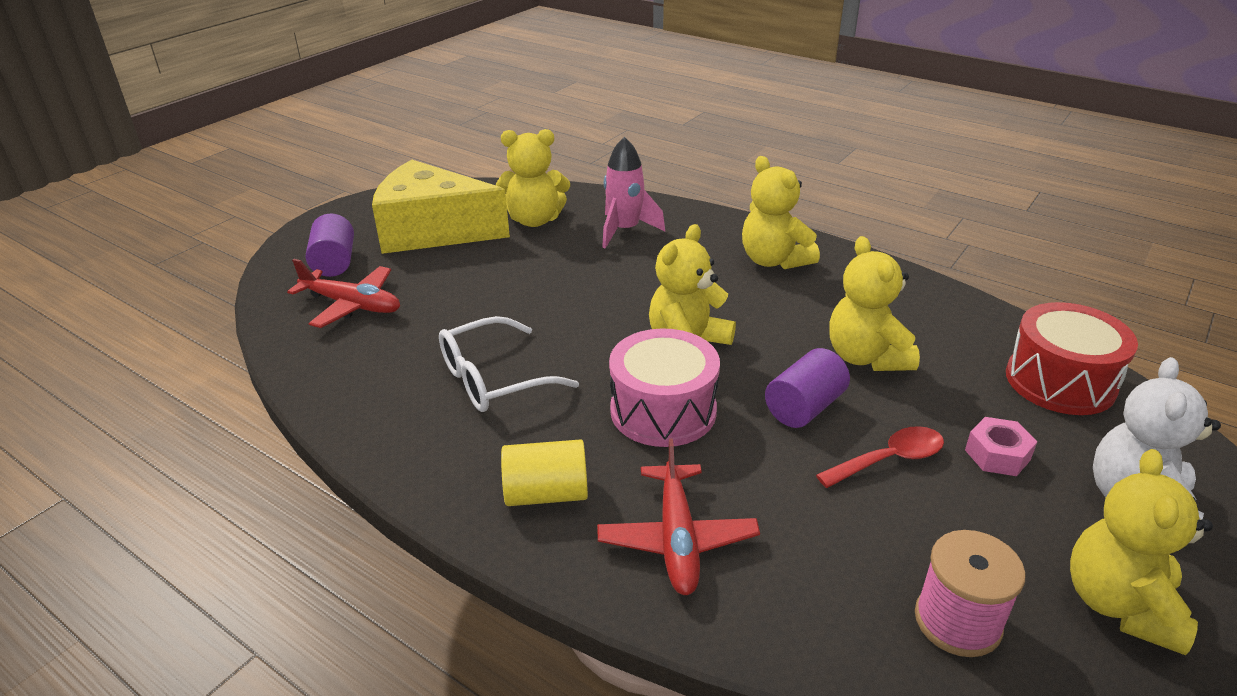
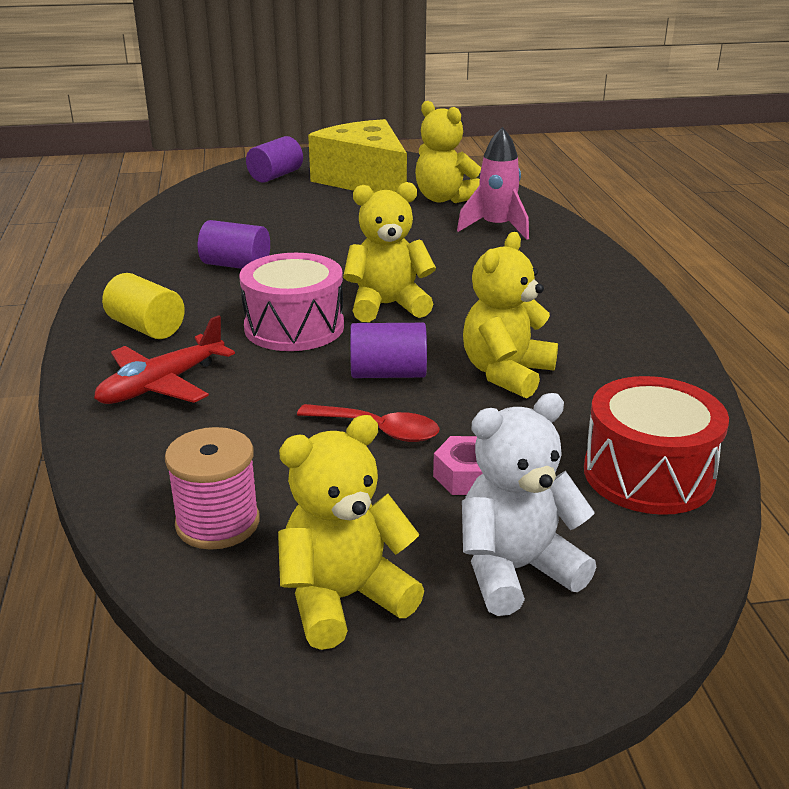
camera: 45 degrees right, 5 degrees down
(352, 305) = (241, 199): red plane -> none
(493, 379) = (236, 265): white glasses -> purple cylinder
(774, 260) = (574, 289): yellow teddy bear -> none

